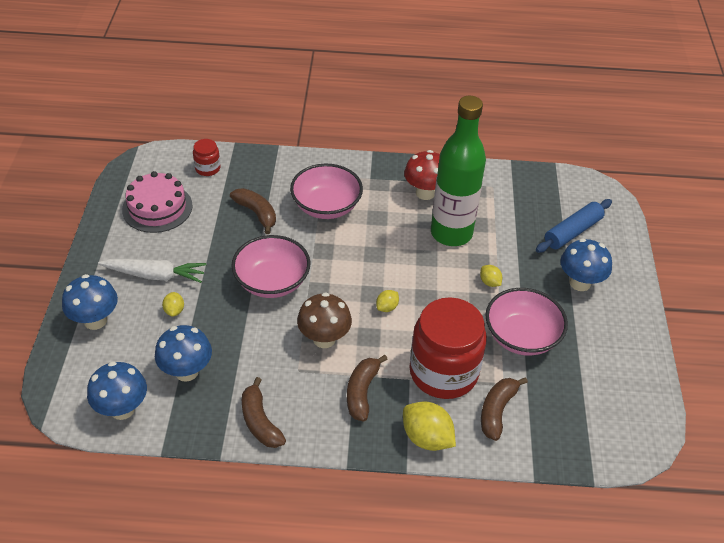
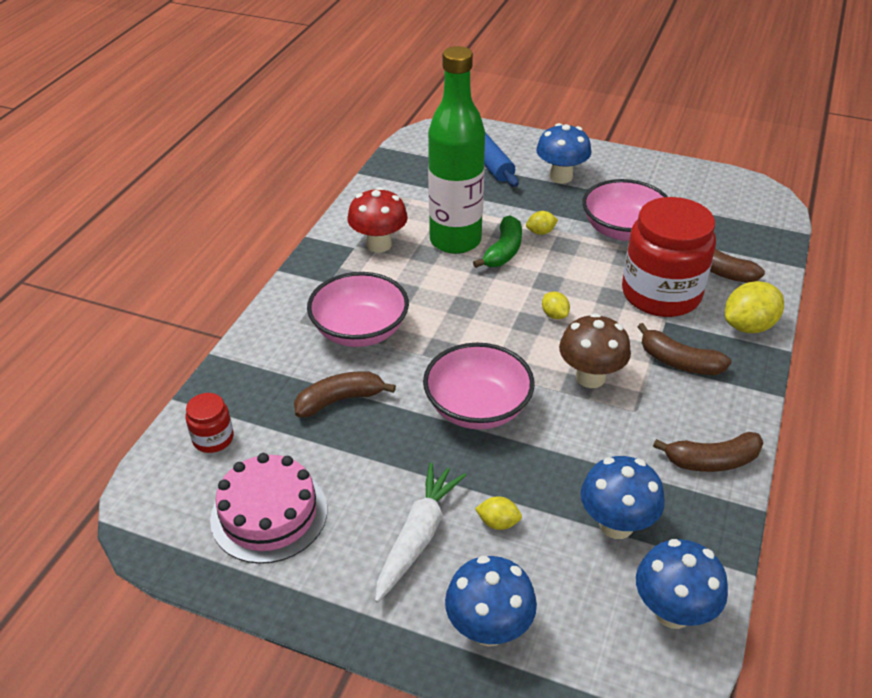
camera: 70 degrees left, 5 degrees down
(452, 264) = (503, 251): none -> green banana

